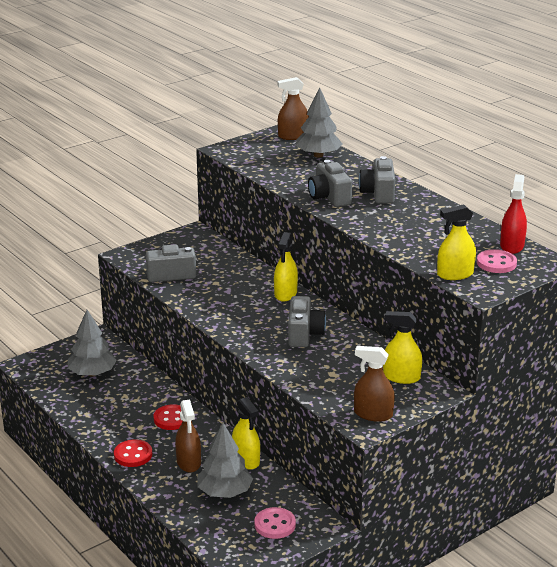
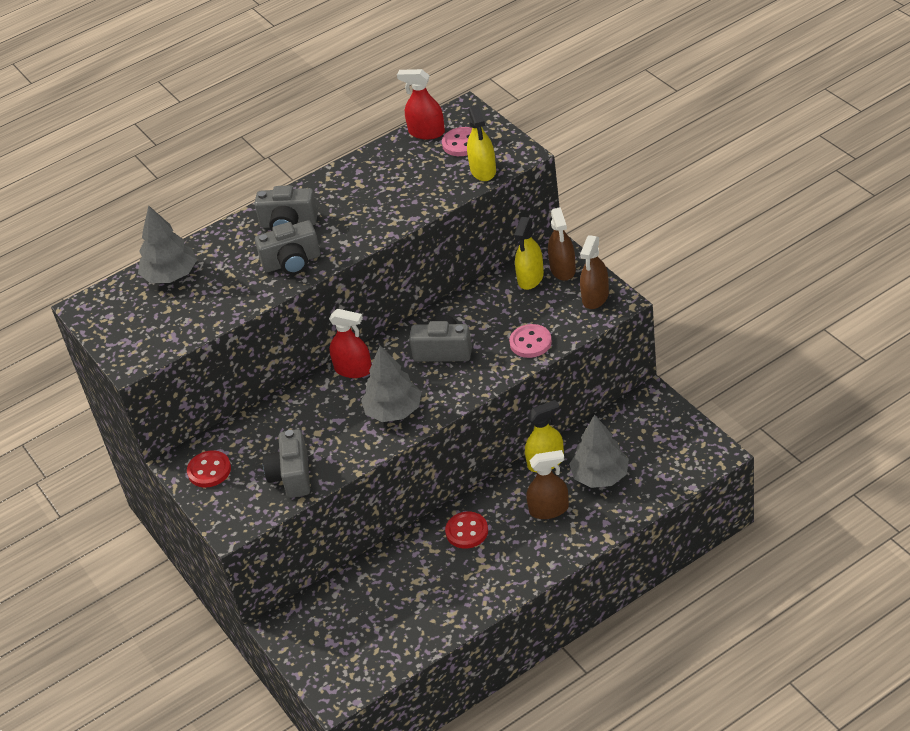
camera: 80 degrees left, 15 degrees up
(92, 373) = (364, 619): grey tree -> grey tree (393, 411)
(133, 455) = (534, 559): red button -> red button (209, 470)
(275, 525) = (651, 434): pink button -> pink button (530, 342)
(285, 294) = (353, 369): yellow spray bottle -> red spray bottle
(293, 136) = (105, 300): brown spray bottle -> brown spray bottle (563, 269)

